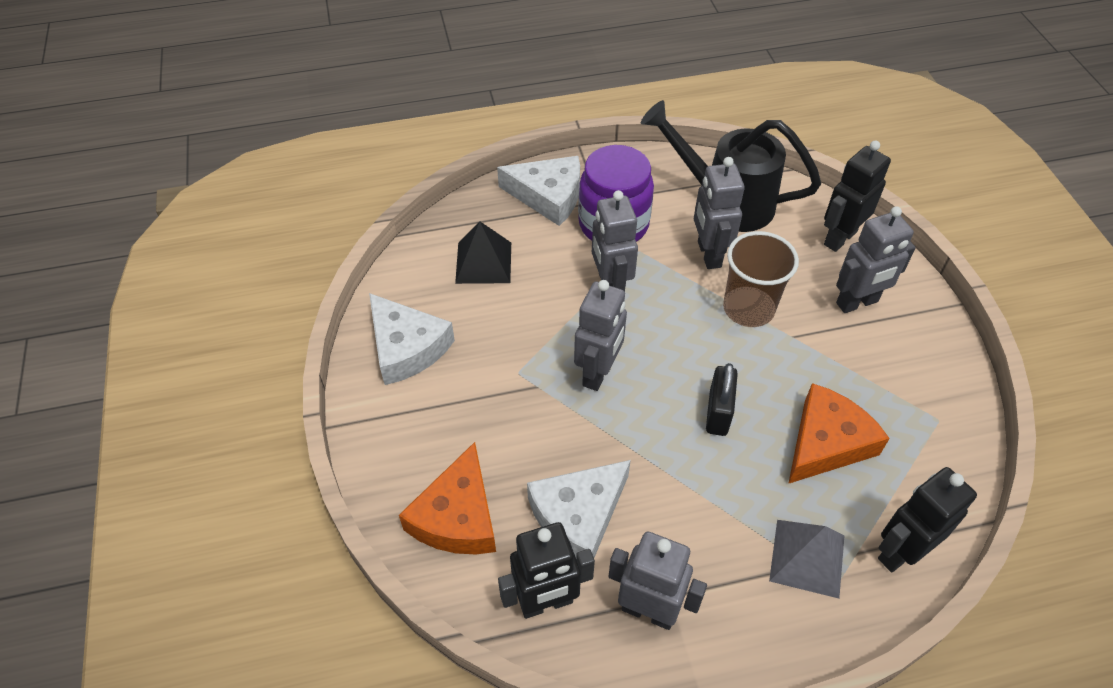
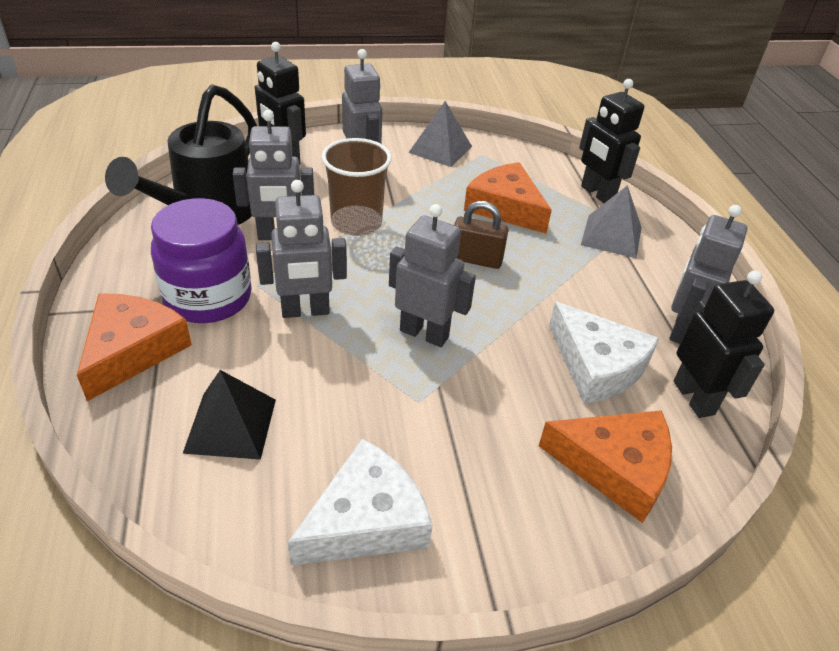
camera: 90 degrees left, 10 degrees down
(548, 196) = (132, 350): white cheese -> orange cheese
(718, 413) = (476, 259): black padlock -> brown padlock
(928, 374) = (440, 149): none -> grey pyramid

